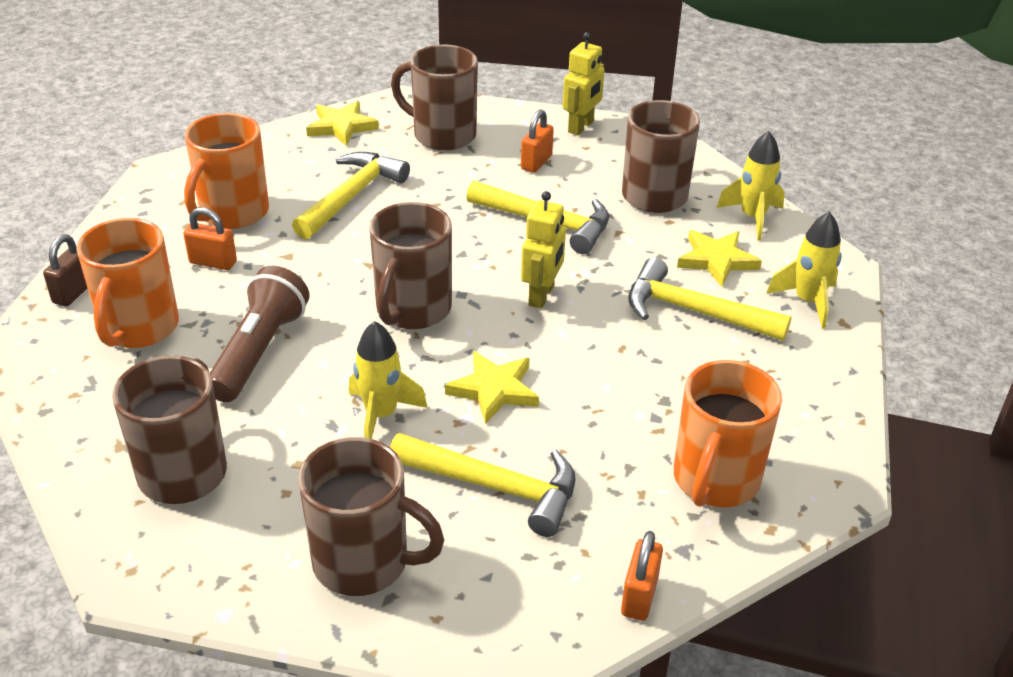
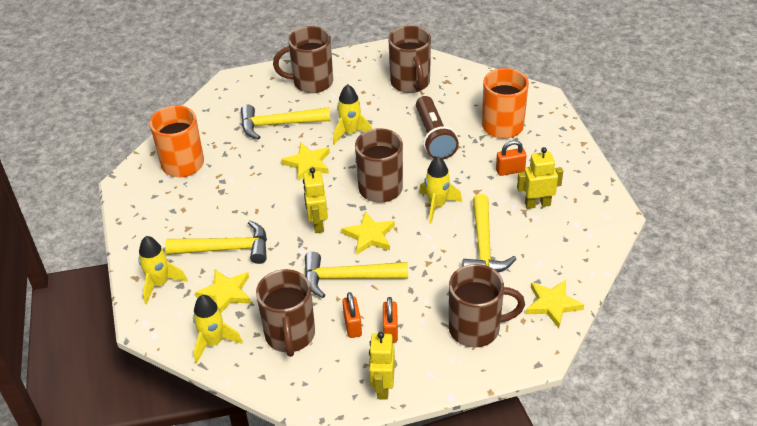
camera: 155 degrees right, 5 degrees up
(74, 292) = (555, 128): brown padlock -> none
(233, 213) = (537, 204): orange mug -> yellow robot
(358, 258) = (437, 205): none -> yellow rocket
(481, 256) = (369, 235): none -> yellow star
(639, 596) = (199, 110): orange padlock -> orange padlock (352, 325)

